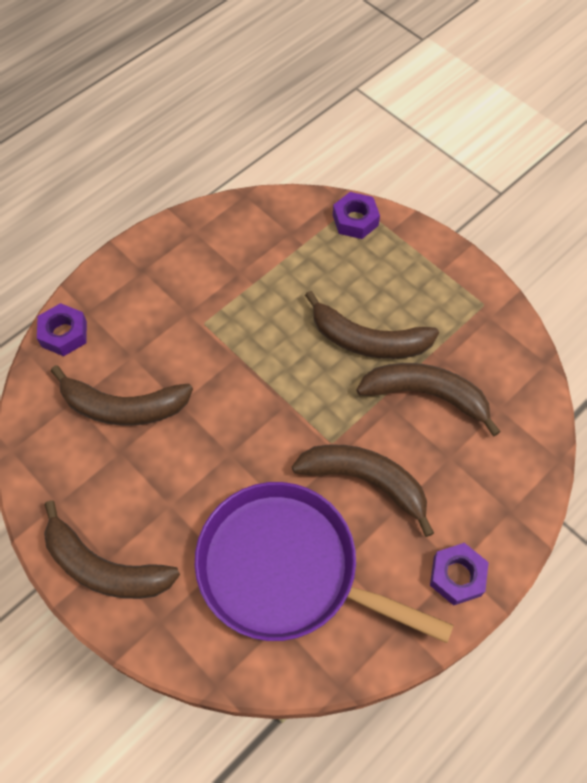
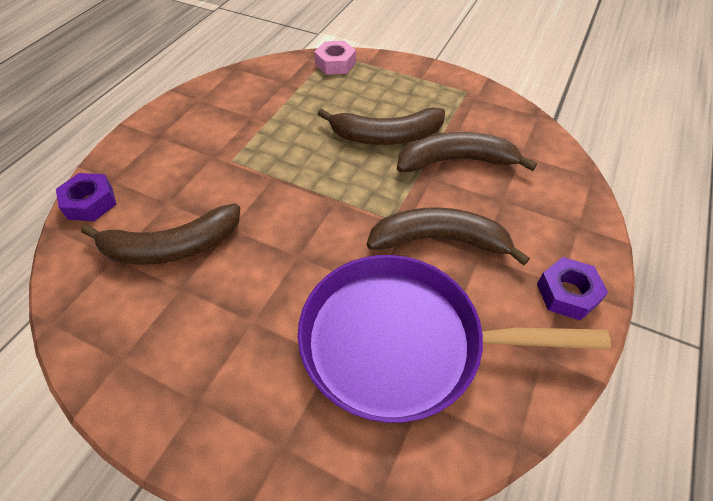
camera: 20 degrees left, 10 degrees down
(104, 567) = (196, 411): brown banana -> none
(355, 220) = (335, 63): purple nut -> pink nut

